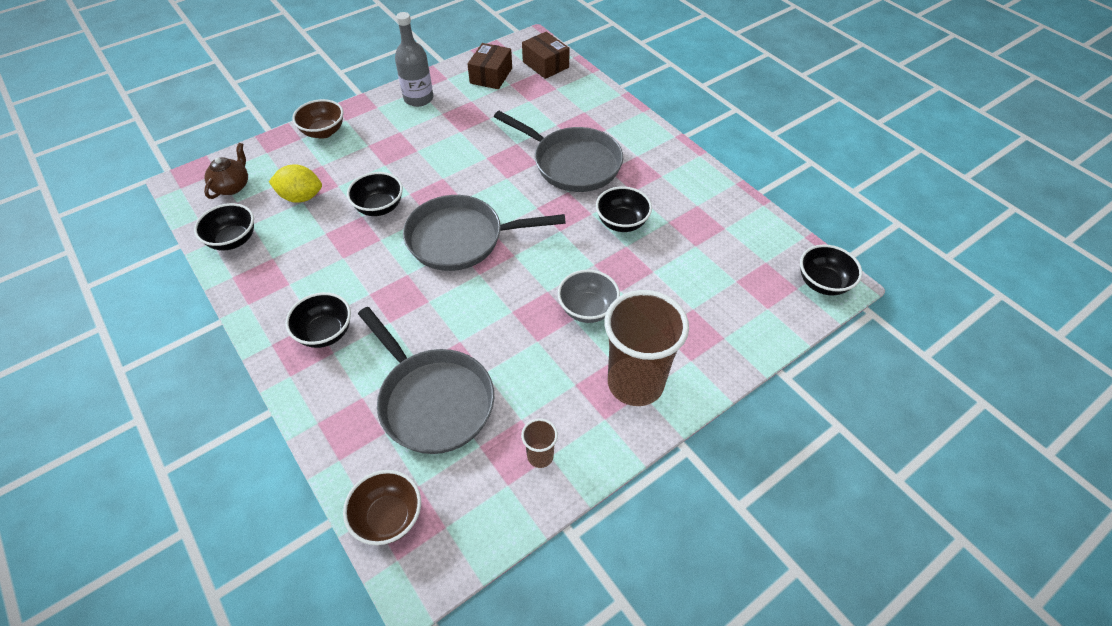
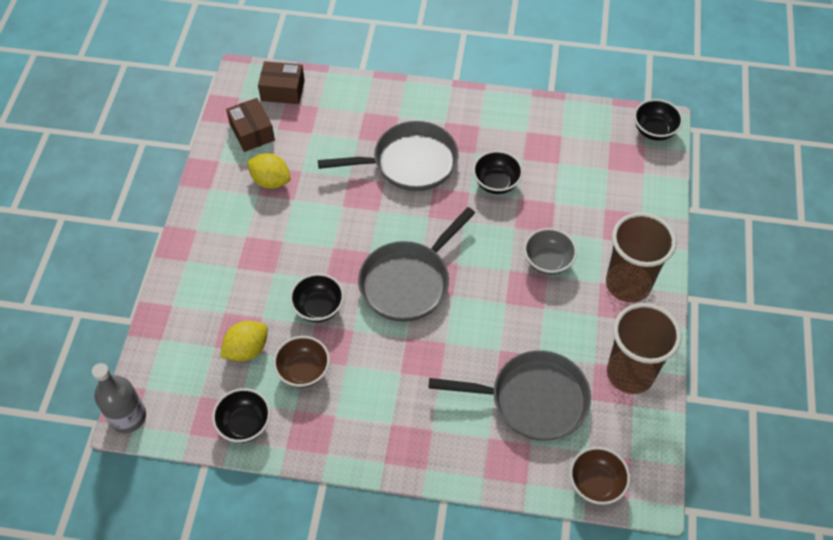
camera: 45 degrees left, 5 degrees up
(232, 186) = (177, 388): brown teapot -> none
(323, 132) = (184, 285): brown bowl -> brown bowl (303, 371)
(325, 333) = (409, 423): black bowl -> none
(418, 98) = (221, 196): grey bottle -> grey bottle (128, 417)
(461, 110) = (271, 181): none -> yellow lemon
(540, 456) = (630, 373): brown cup -> brown cup, size x2.31

